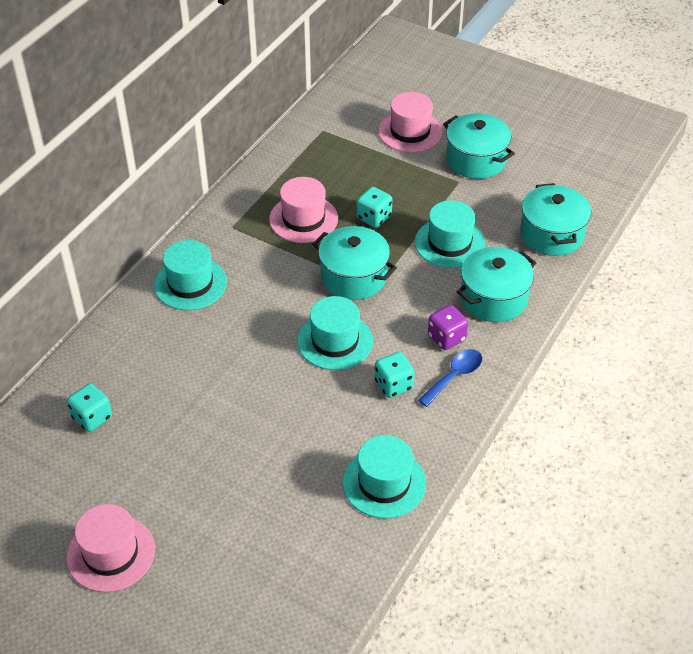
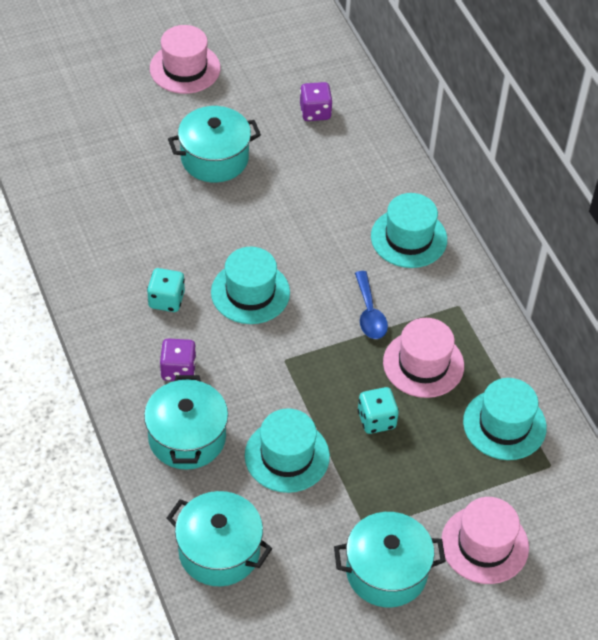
camera: 125 degrees right, 5 degrees up
(92, 417) = (315, 112): turquoise dice -> purple dice
(353, 277) = (312, 353): turquoise pot -> turquoise pot (214, 158)
(384, 483) = (85, 235): turquoise hat -> turquoise hat (504, 424)
(454, 376) = (134, 346): blue spoon -> blue spoon (369, 313)

